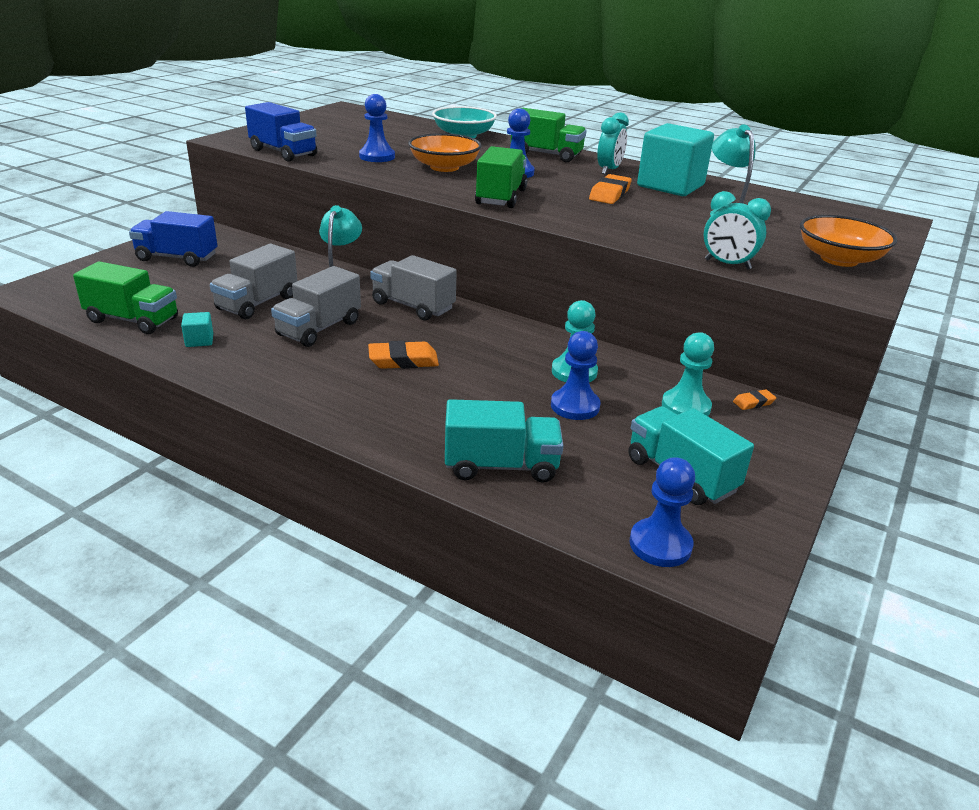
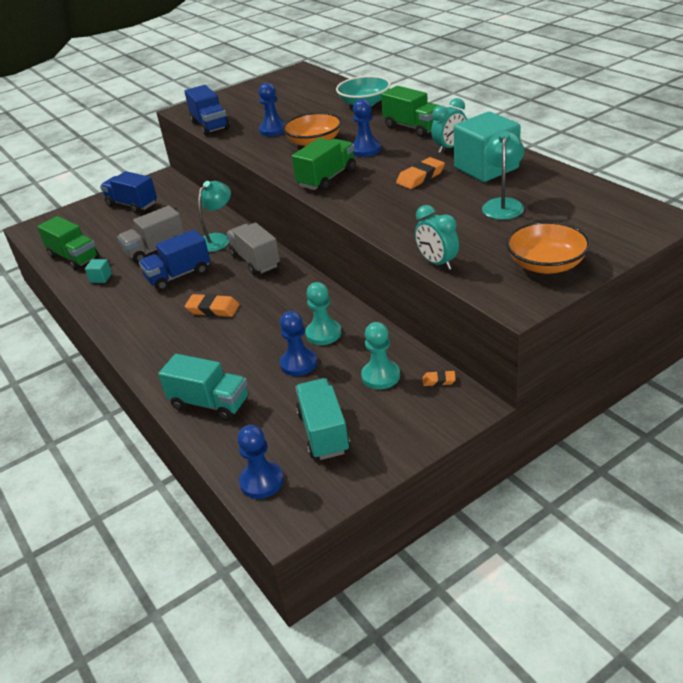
camera: 30 degrees right, 5 degrees up
(319, 329) = (179, 275): grey truck -> blue truck

